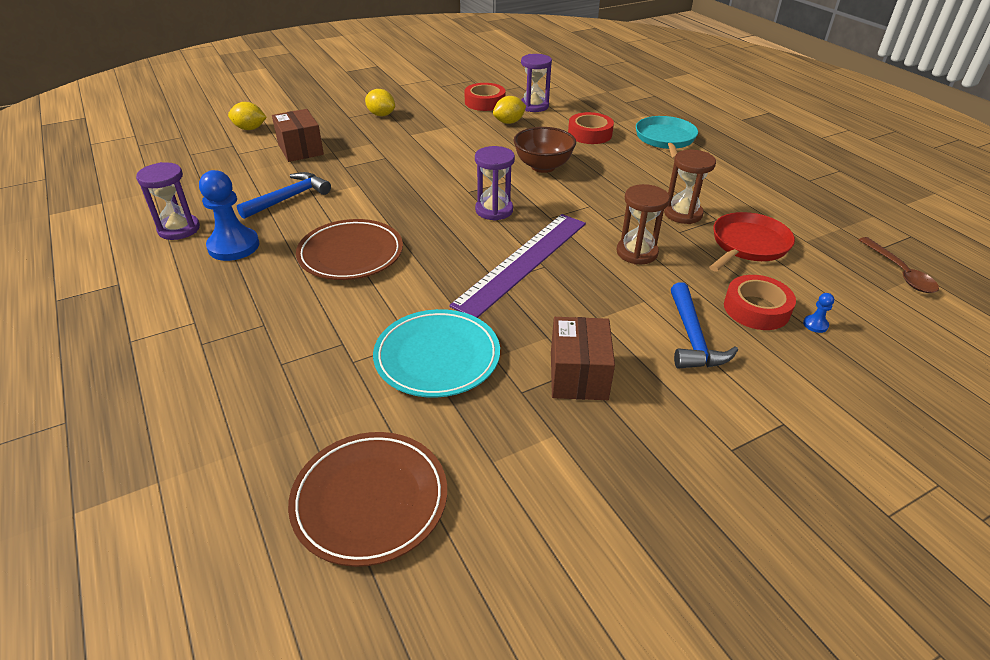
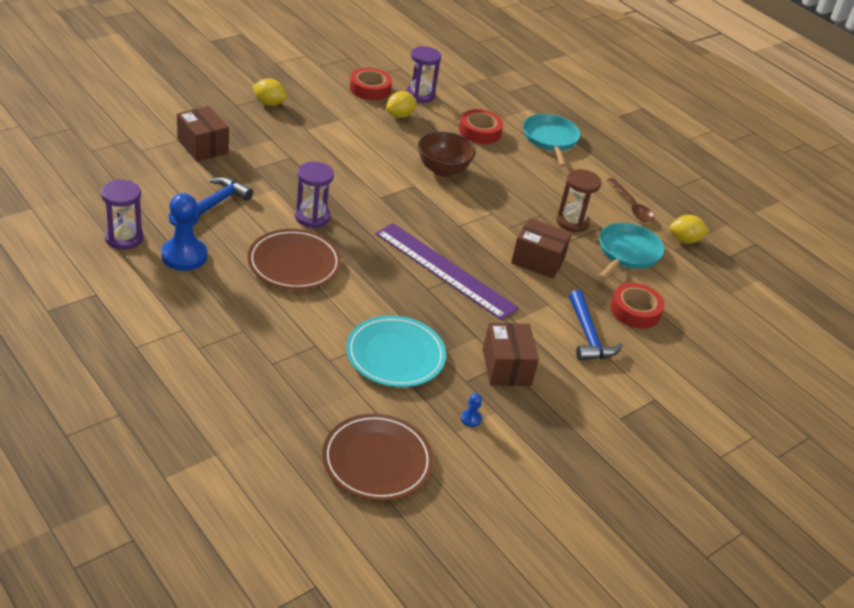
camera: 15 degrees left, 0 degrees up
(250, 129) = (139, 119): yellow lemon -> yellow lemon (684, 240)
(494, 210) = (408, 218): purple hourglass -> purple hourglass (312, 217)
(522, 262) = (444, 270): purple ruler -> purple ruler turned 75 degrees counterclockwise
(637, 253) = (538, 261): brown hourglass -> brown box
(748, 245) = (627, 253): red pan -> turquoise pan
(815, 325) = (678, 323): blue pawn -> blue pawn (471, 419)
(899, 272) = (743, 277): brown spoon -> brown spoon (631, 206)

